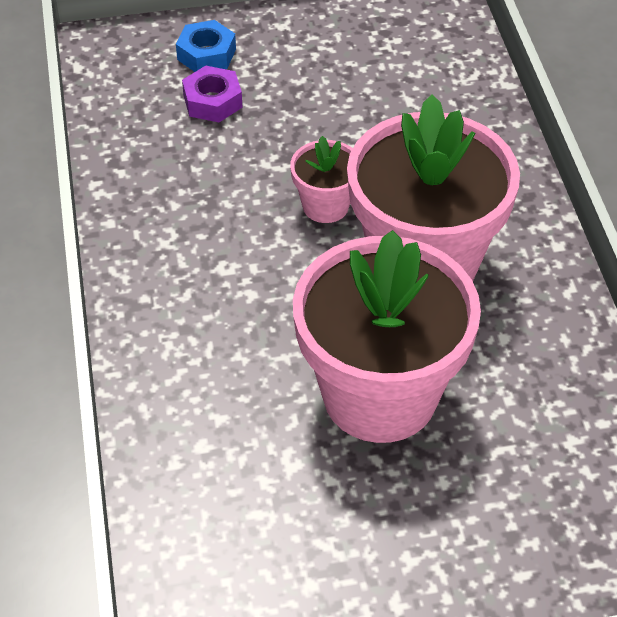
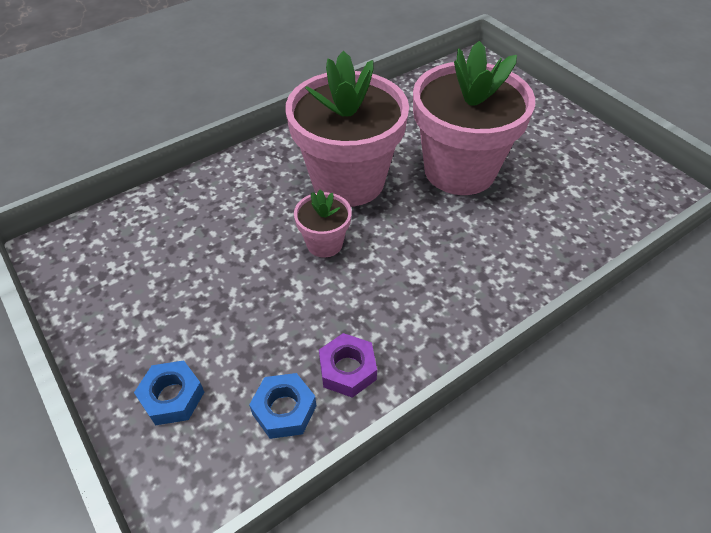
camera: 115 degrees left, 0 degrees up
(142, 118) = (284, 410): none -> blue nut
(212, 101) = (239, 362): purple nut -> purple nut (347, 369)

